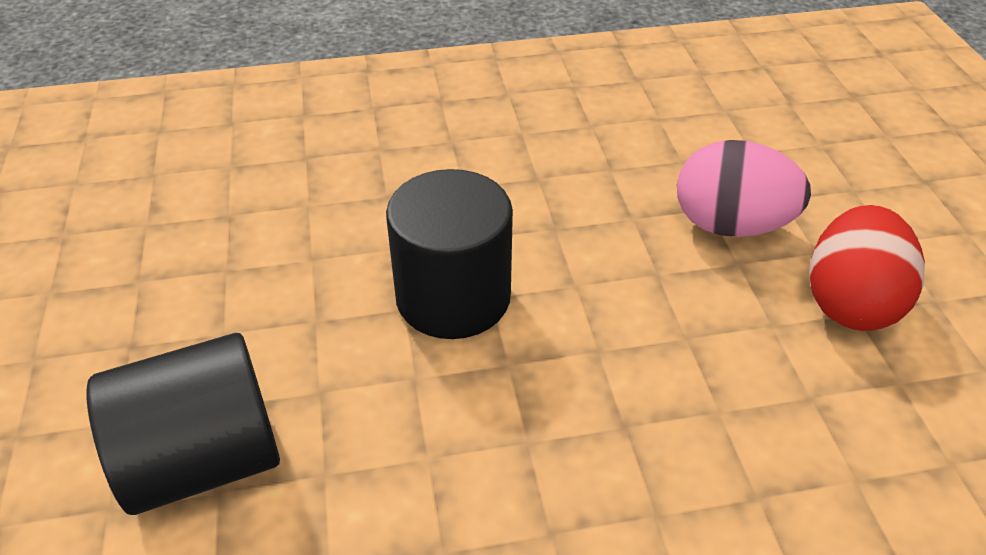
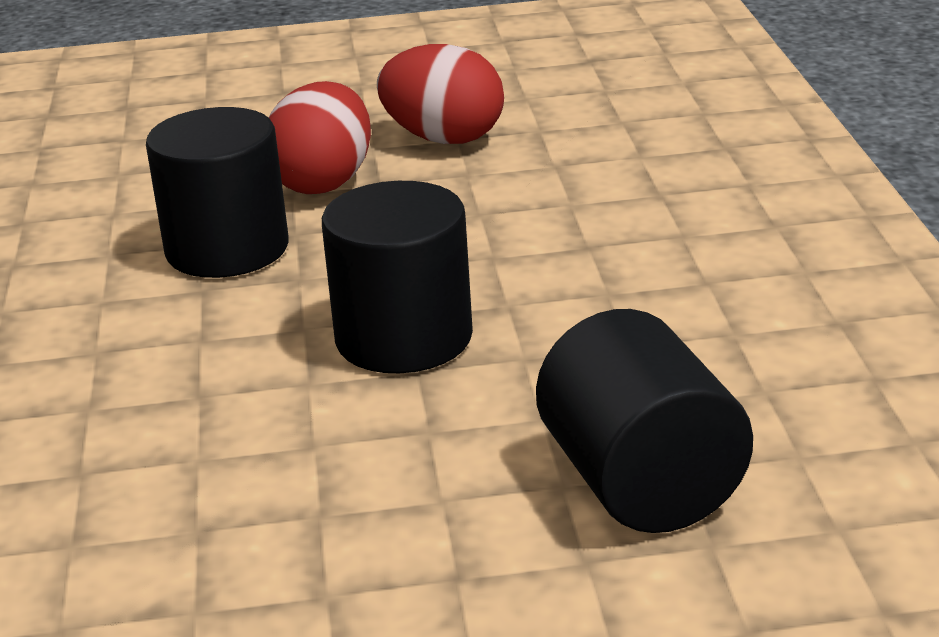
camera: 85 degrees left, 15 degrees down
(601, 183) = (227, 249): none -> black cylinder
(731, 225) = (323, 183): pink egg -> red egg

